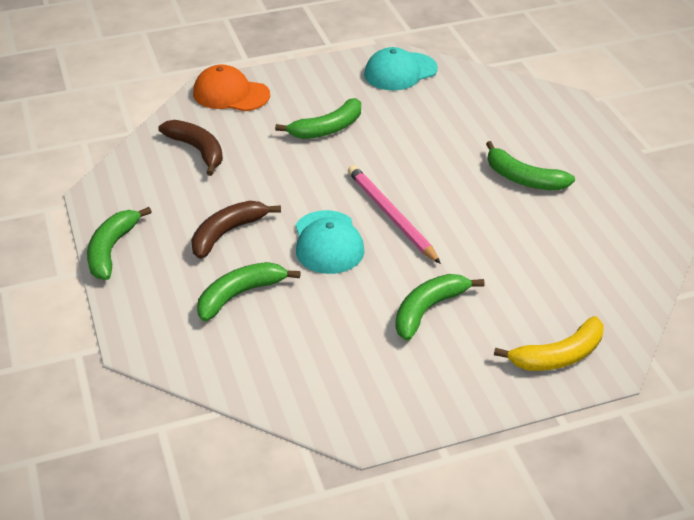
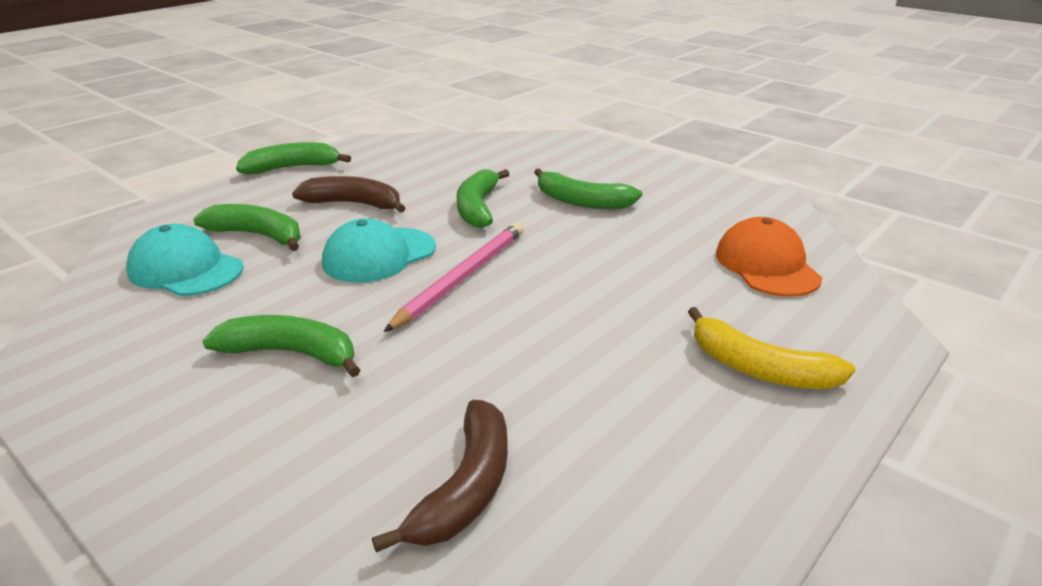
camera: 60 degrees right, 10 degrees down
(197, 150) = (471, 159): brown banana -> brown banana (466, 488)
(231, 94) = (576, 148): orange cap -> orange cap (767, 265)
(400, 72) = (746, 209): turquoise cap -> turquoise cap (185, 269)
(523, 179) = (646, 351): green banana -> green banana (477, 207)
(558, 356) = (234, 508): yellow banana -> yellow banana (759, 369)

